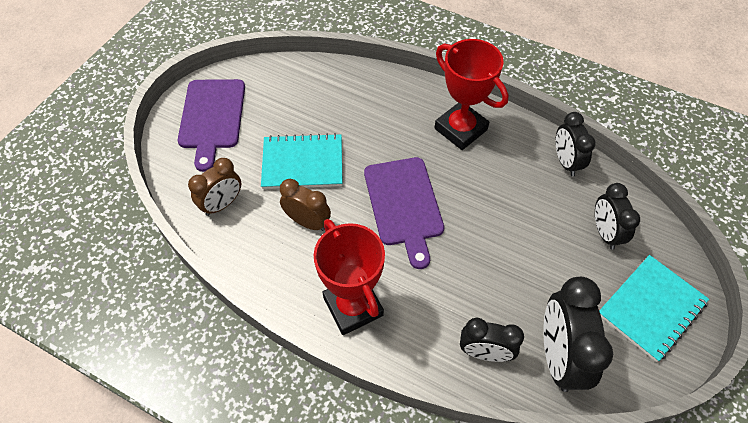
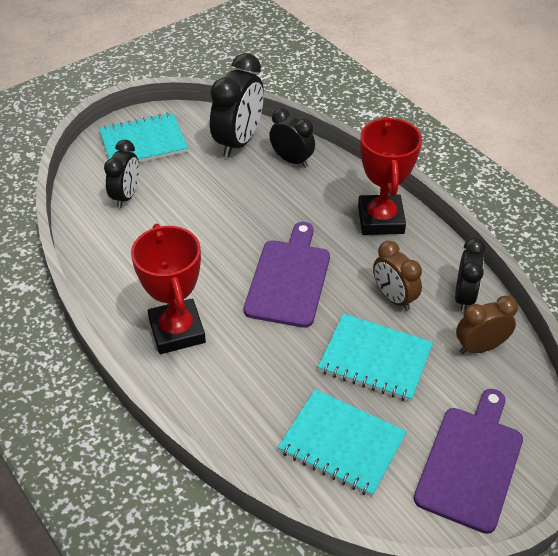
camera: 155 degrees left, 10 degrees down
(302, 99) = (342, 444): none -> turquoise notebook
(565, 162) = (101, 259): black clock -> black clock (464, 297)

